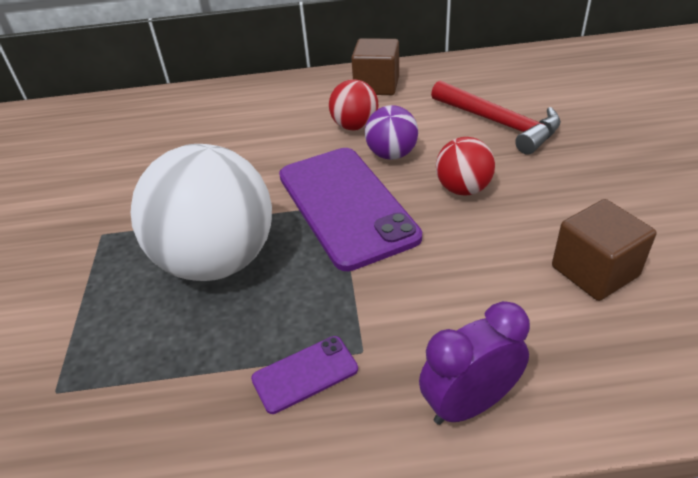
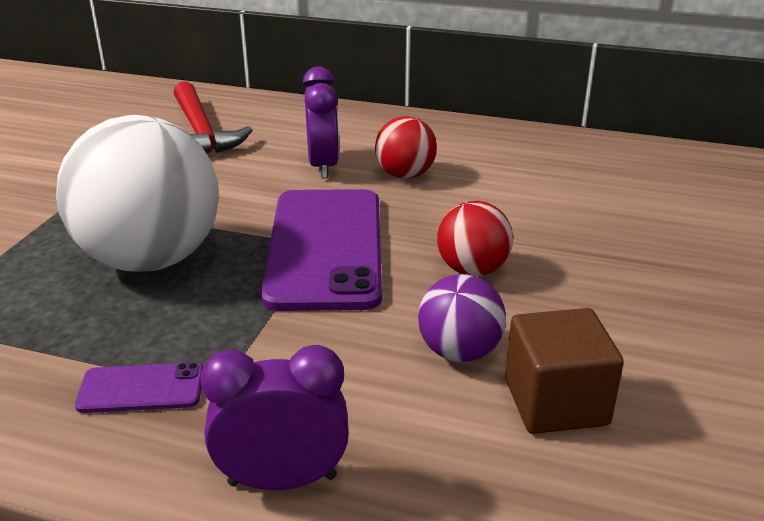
camera: 20 degrees right, 10 degrees down
(287, 136) = (323, 166): none -> purple clock
(376, 85) = (467, 141): brown cube -> none
(391, 154) = (421, 213): purple ball -> purple ball (459, 352)
(499, 123) = (579, 216): red hammer -> red hammer (201, 132)

